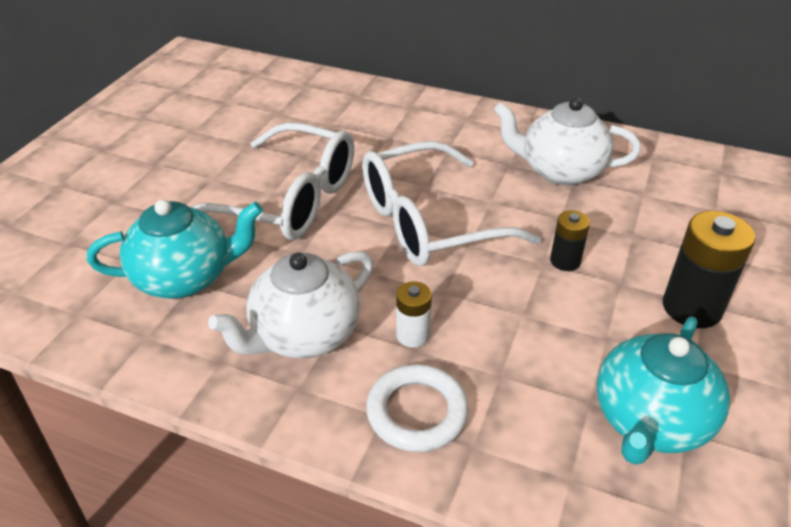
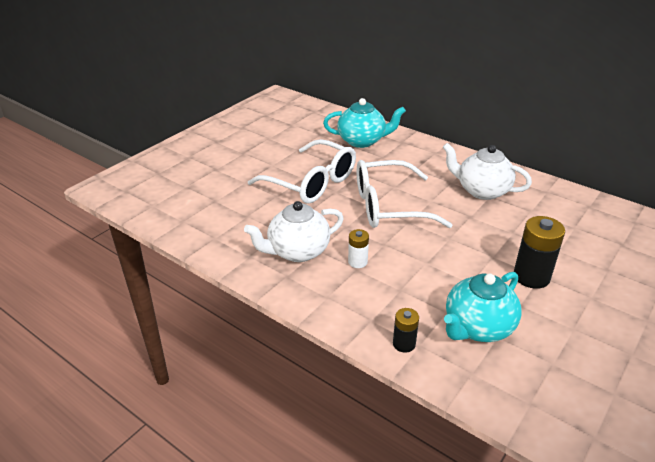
camera: 15 degrees right, 5 degrees down
(185, 278) = (242, 213): turquoise teapot -> turquoise teapot (362, 141)
(417, 412) = (346, 298): white ring -> none
(565, 261) = (463, 239): black battery -> black battery (404, 344)

